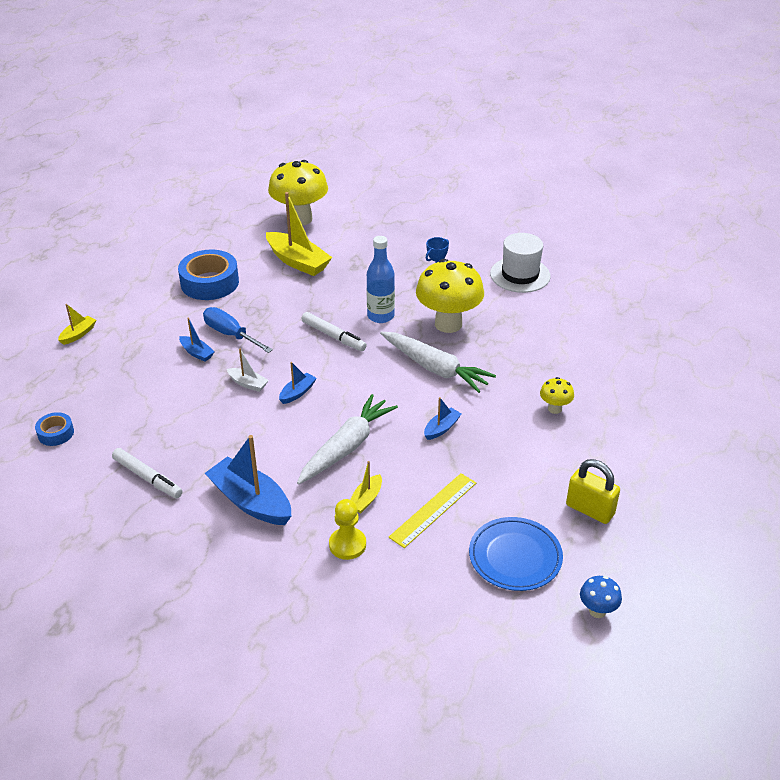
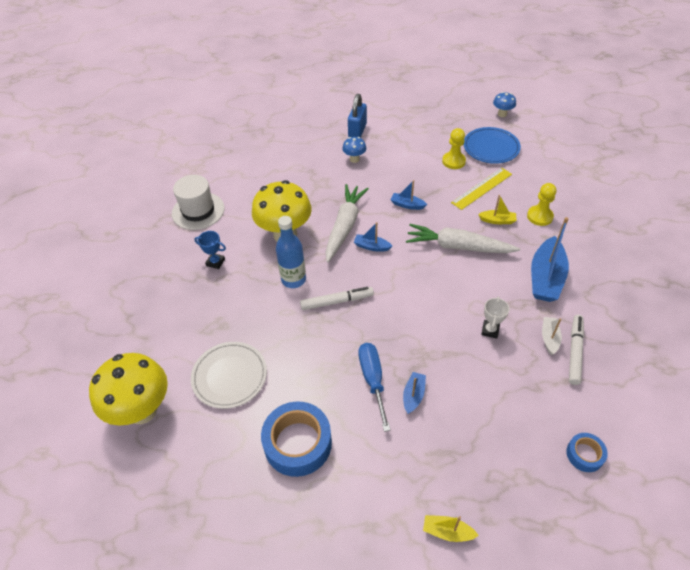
camera: 110 degrees left, 10 degrees up
(221, 427) = (490, 330): none -> white trophy
(231, 334) = (373, 380): blue screwdriver -> blue screwdriver turned 150 degrees clockwise
(248, 384) = (430, 335): white boat -> white boat (549, 338)
(297, 393) = (420, 297): blue boat -> blue boat (372, 246)
(298, 262) = (230, 376): yellow boat -> white plate
(333, 336) = (336, 301): white marker -> white marker turned 60 degrees clockwise
(433, 509) = (482, 188): yellow ruler -> yellow ruler turned 60 degrees counterclockwise
(504, 503) = (453, 161): none -> yellow pawn
(554, 409) = (354, 159): yellow mushroom -> blue mushroom
(590, 510) = (434, 129): yellow padlock -> none
(617, 428) = (357, 131): none -> blue padlock

